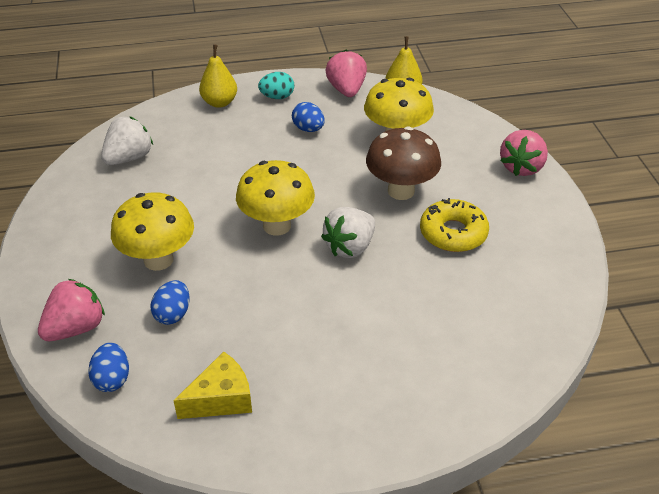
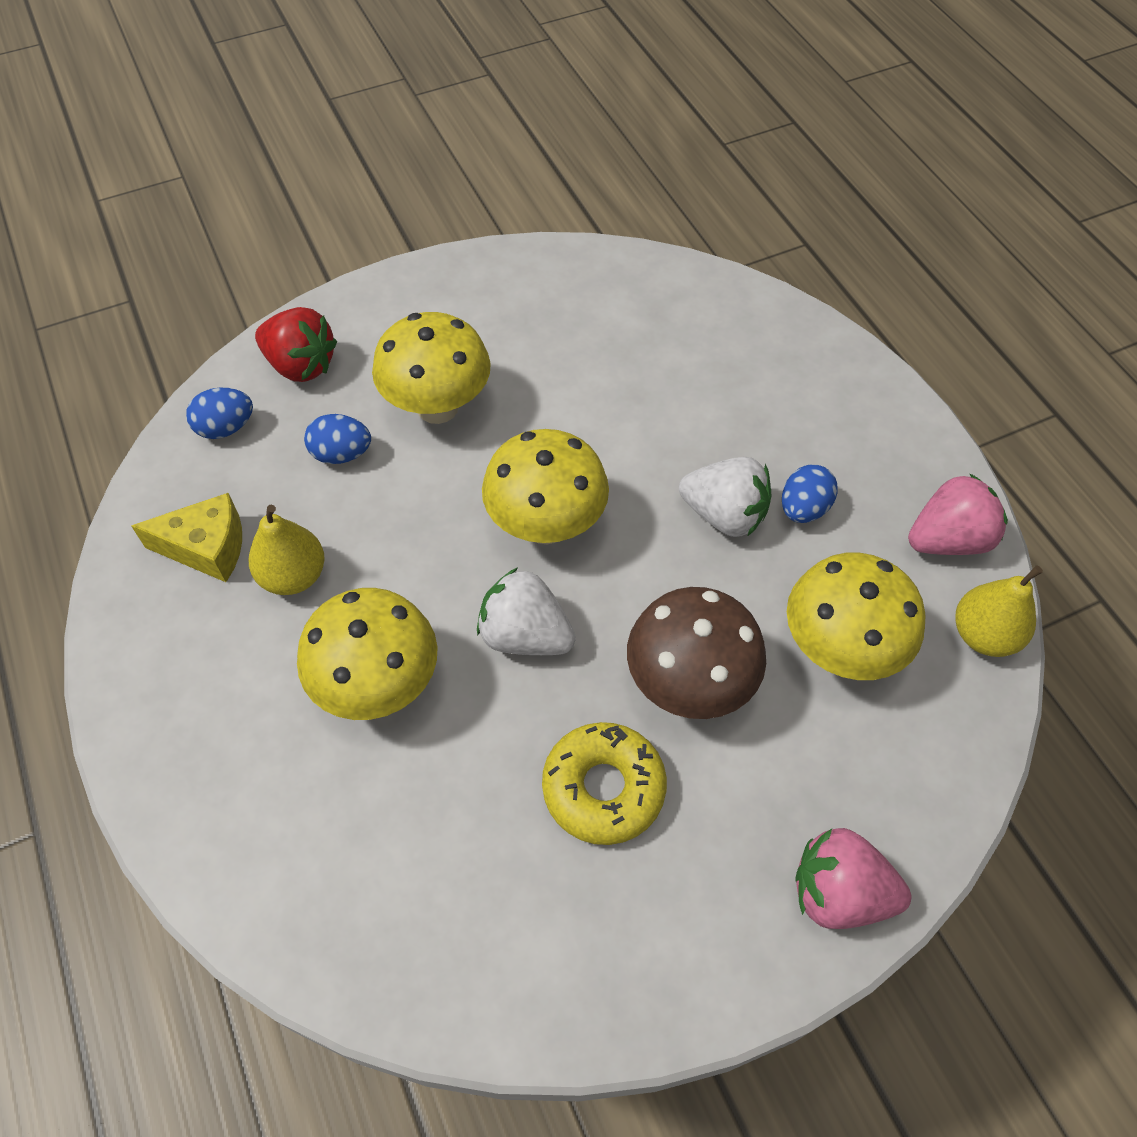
camera: 75 degrees right, 15 degrees up
(76, 328) = (301, 365): pink strawberry -> red strawberry
(129, 158) = (636, 307): white strawberry -> white strawberry (724, 515)
(219, 102) = (819, 370): yellow pear -> yellow pear (293, 576)
(221, 399) = (207, 548): yellow cheese -> yellow cheese turned 45 degrees counterclockwise
(277, 97) = (873, 442): turquoise egg -> none
(363, 317) = (378, 685): none -> yellow mushroom

